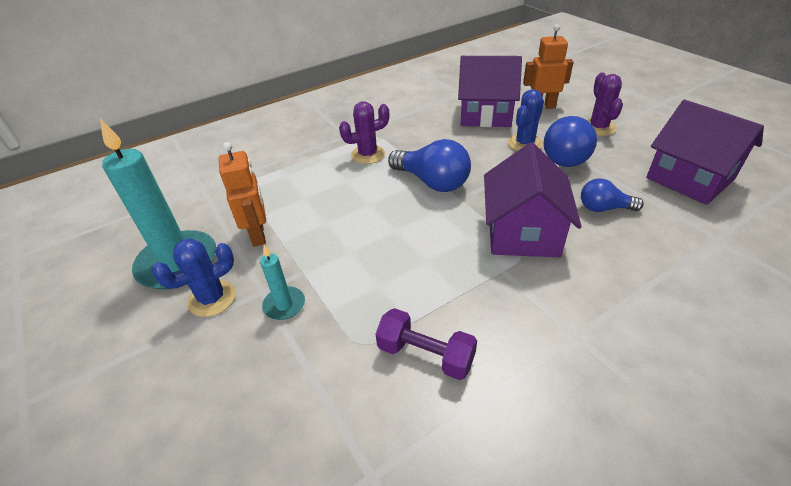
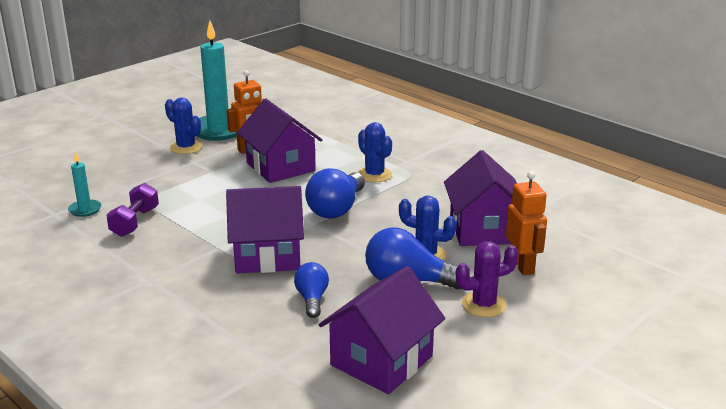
camera: 75 degrees right, 15 degrees down
(284, 305) = (180, 170): turquoise candle -> turquoise candle (85, 210)
(320, 213) = (280, 167): none -> purple house
(368, 155) = (374, 175): purple cactus -> blue cactus

